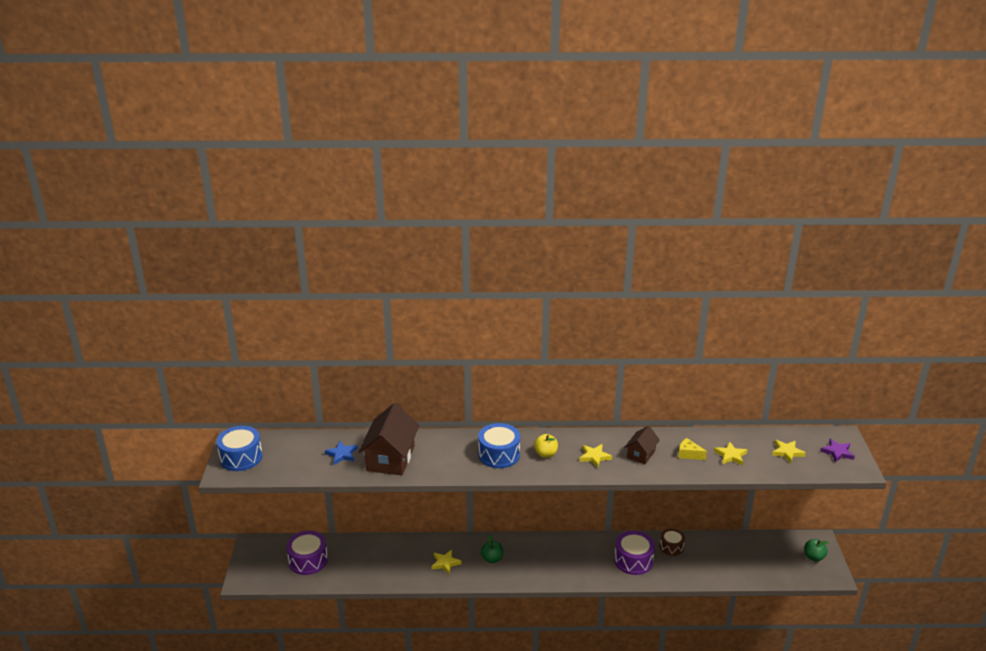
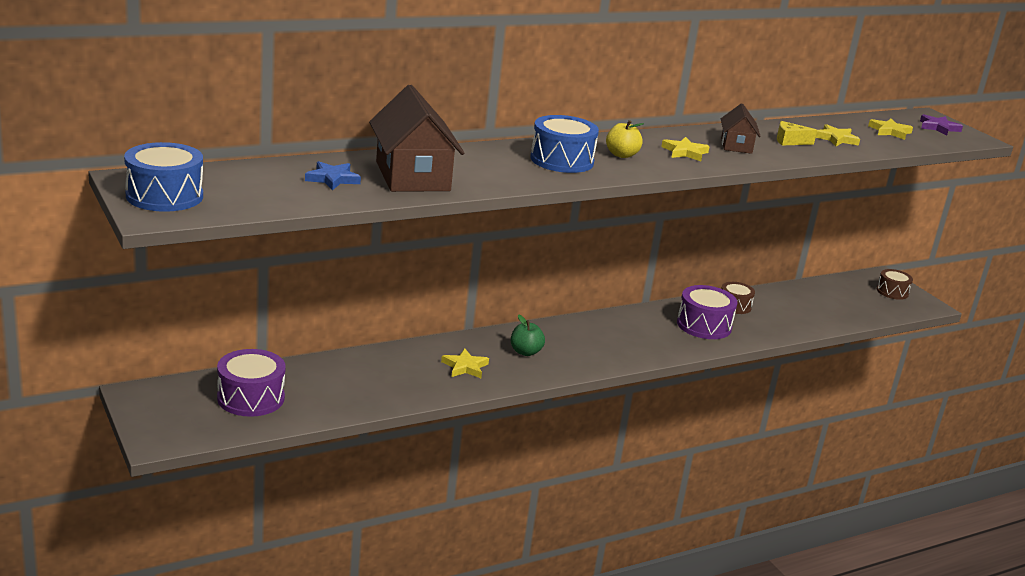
camera: 30 degrees left, 5 degrees down
(813, 557) = (892, 292): green apple -> brown drum

